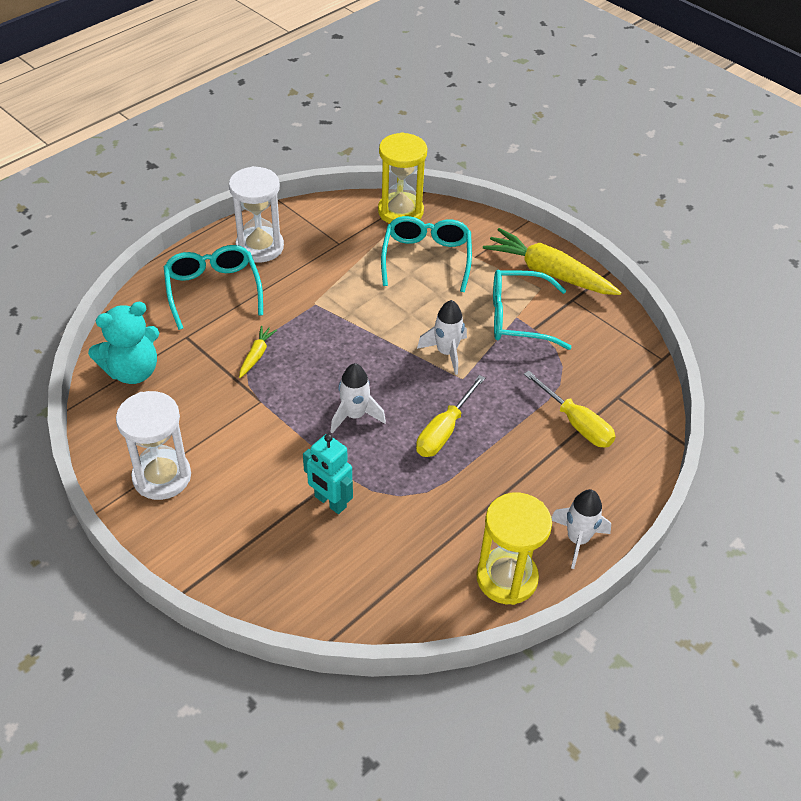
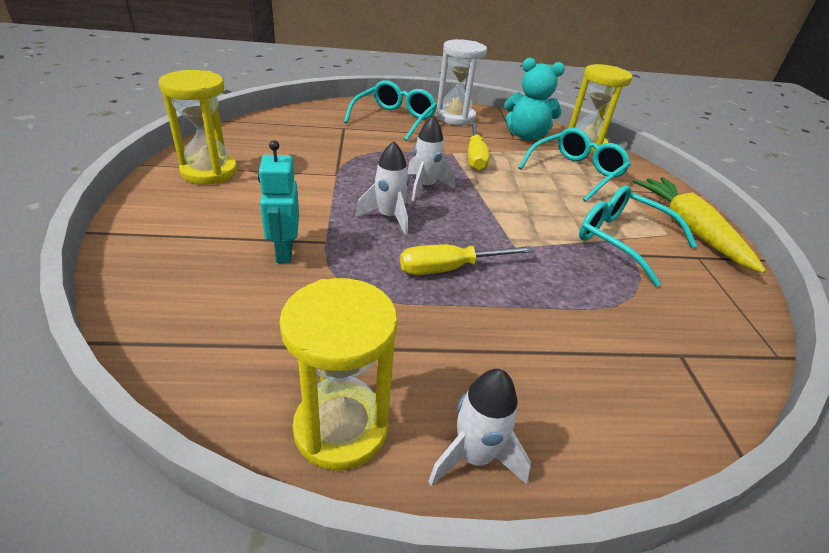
camera: 40 degrees right, 10 degrees down
(132, 371) = (286, 125): turquoise teddy bear -> turquoise teddy bear (526, 136)
(162, 477) = (209, 172): white hourglass -> yellow hourglass
(256, 355) = (372, 155): yellow carrot -> none
(446, 353) = (522, 225): white rocket -> white rocket (425, 187)
(576, 423) = (601, 346): yellow screwdriver -> yellow screwdriver (475, 157)

